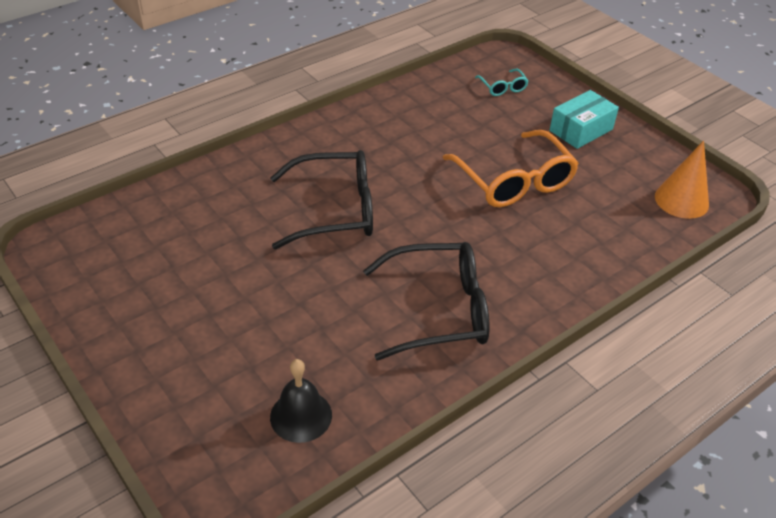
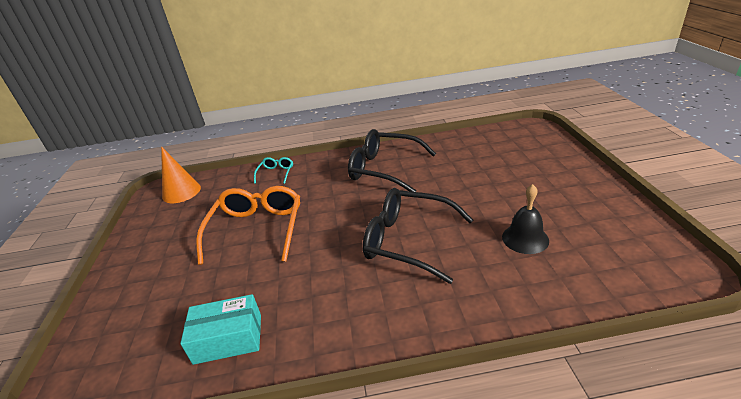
camera: 145 degrees left, 10 degrees down
(301, 416) = (486, 144): black bell -> black bell (525, 238)
(502, 87) = (136, 333): turquoise glasses -> turquoise glasses (276, 173)
(581, 130) = (152, 258): turquoise box -> turquoise box (228, 339)

